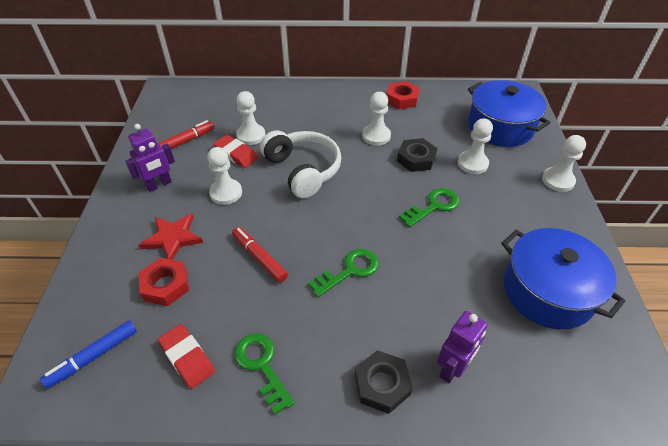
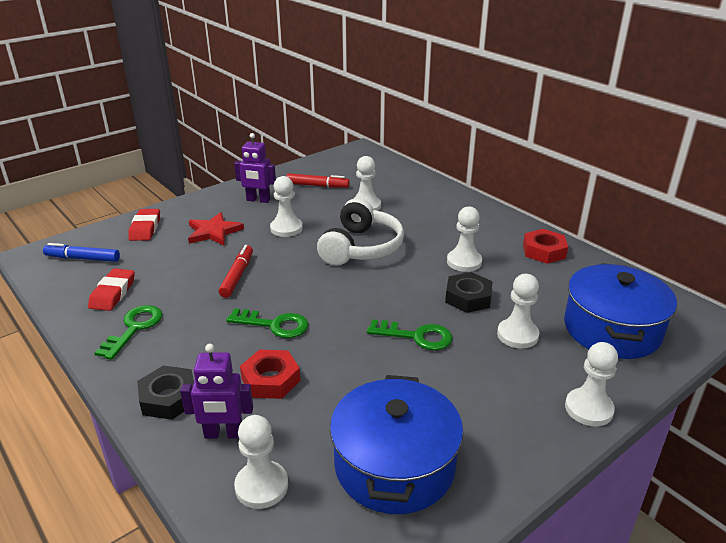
camera: 50 degrees right, 15 degrees down
(165, 285) = (167, 252): red nut -> red nut (271, 379)
(236, 154) = (334, 211): red eraser -> red eraser (145, 228)
(522, 373) = (261, 486): none -> white pawn

